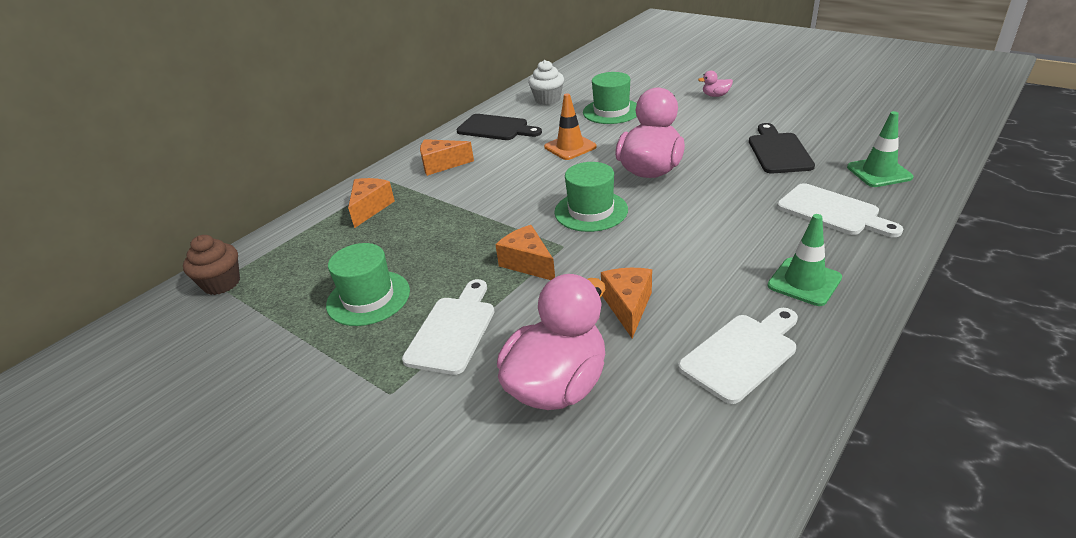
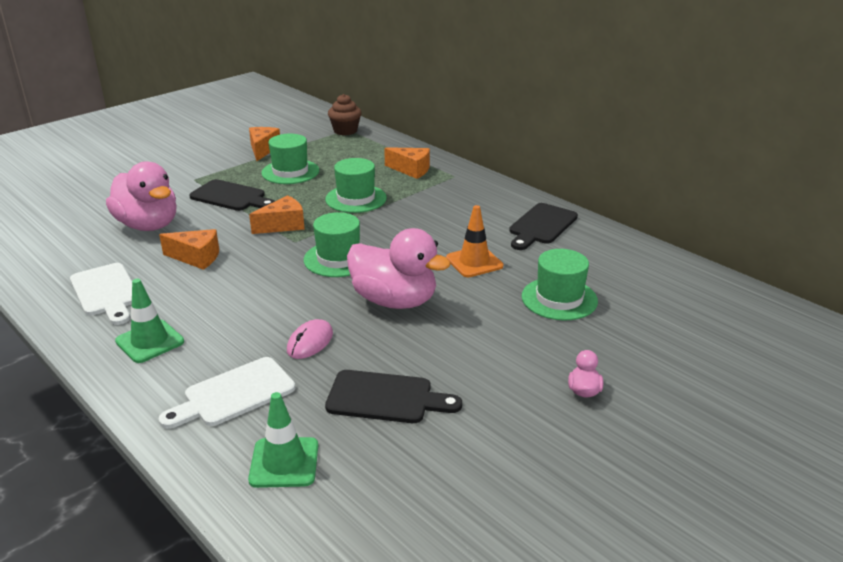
camera: 95 degrees right, 5 degrees down
(441, 165) = (471, 197): orange cheese -> orange cheese (263, 150)
(450, 229) = (356, 199): none -> green hat
(453, 330) = (231, 197): white cutting board -> black cutting board
(547, 99) = (612, 261): white cupcake -> none
(736, 194) = (310, 342): none -> pink mouse

